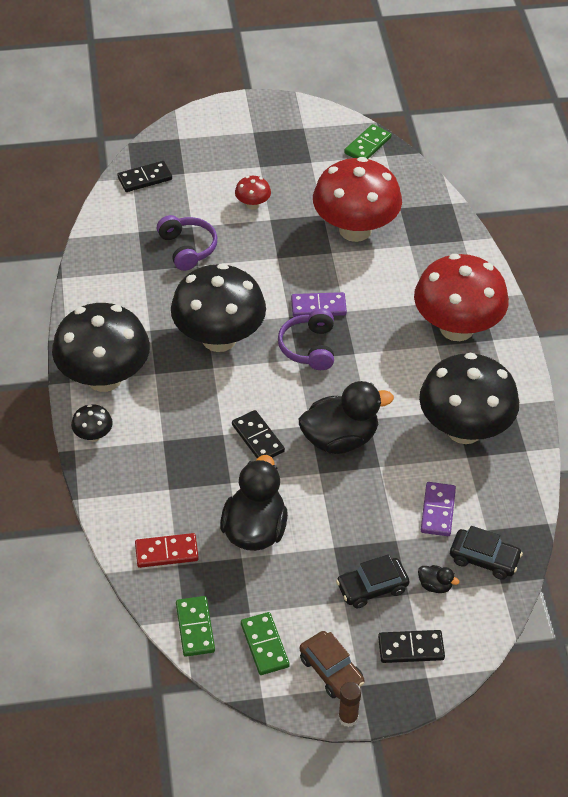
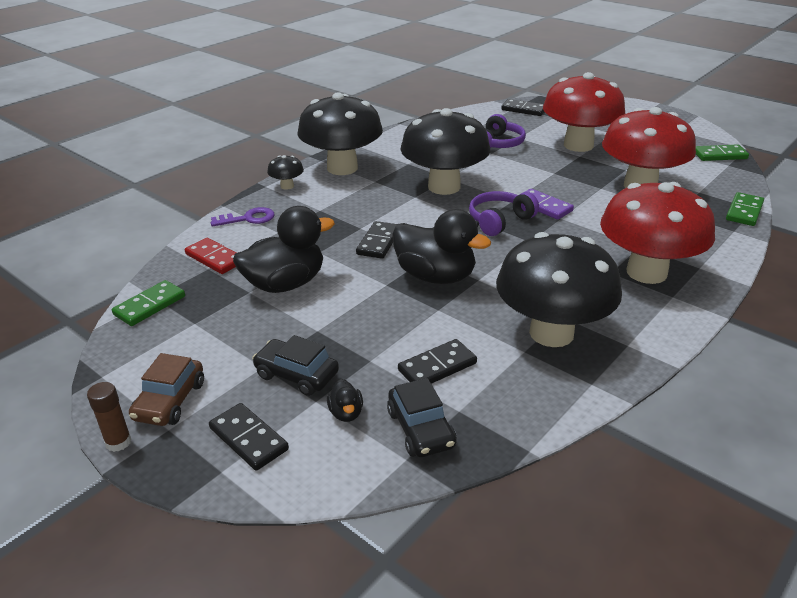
camera: 50 degrees right, 15 degrees down
(123, 495) = (248, 218): none -> purple key
(253, 204) = (578, 145): red mushroom -> red mushroom, size x2.41
(265, 645) = (165, 348): green domino -> green domino (744, 211)
(437, 511) = (437, 367): purple domino -> black domino

